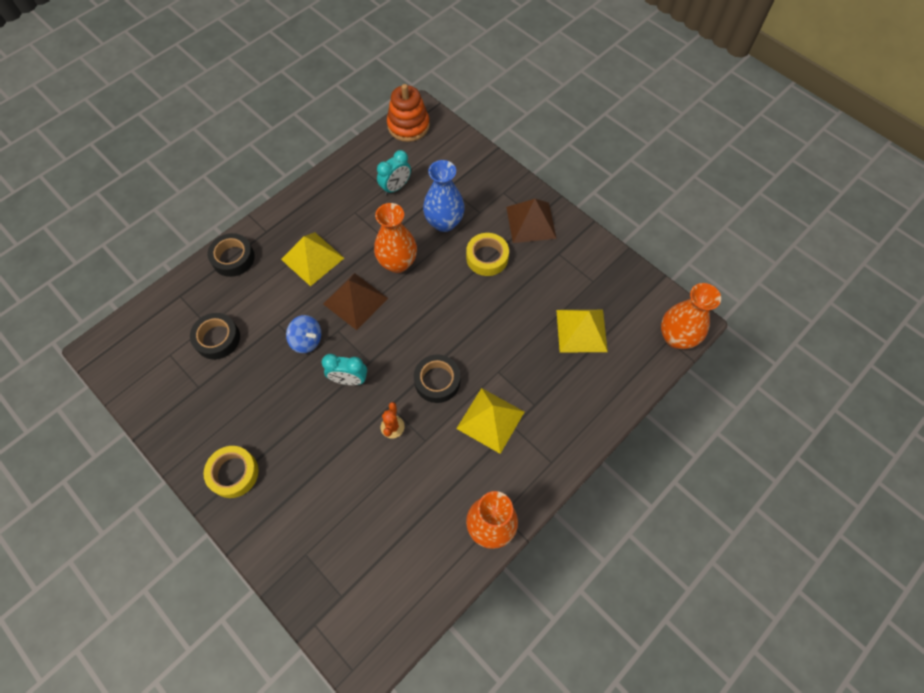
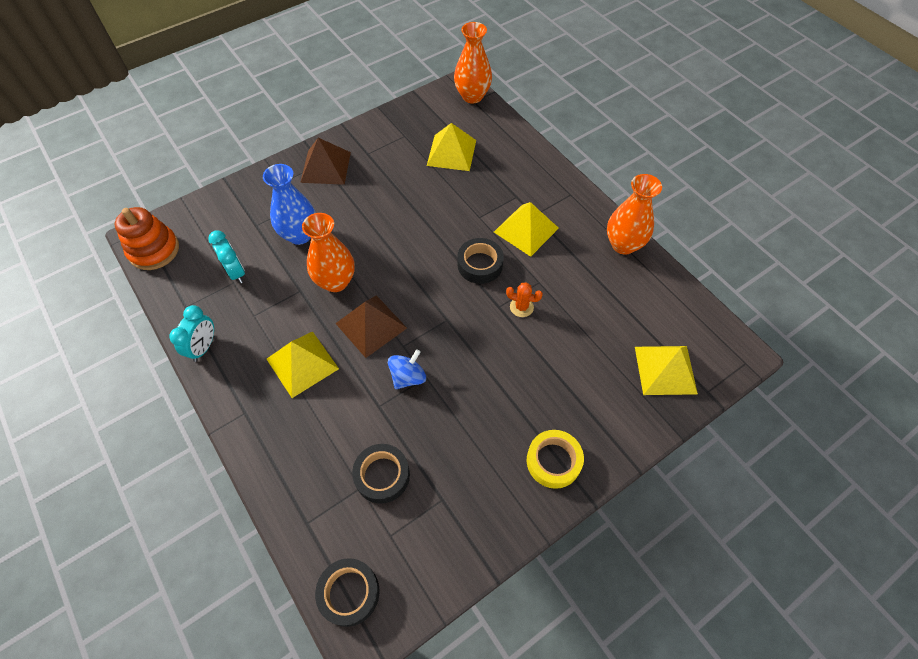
camera: 80 degrees left, 5 degrees down
(233, 258) = (271, 453): black tape -> black tape (349, 593)
(335, 577) = (665, 369): none -> yellow pyramid
(349, 380) = (464, 340): turquoise clock -> turquoise clock (204, 347)
(487, 257) = (354, 206): yellow tape -> none

